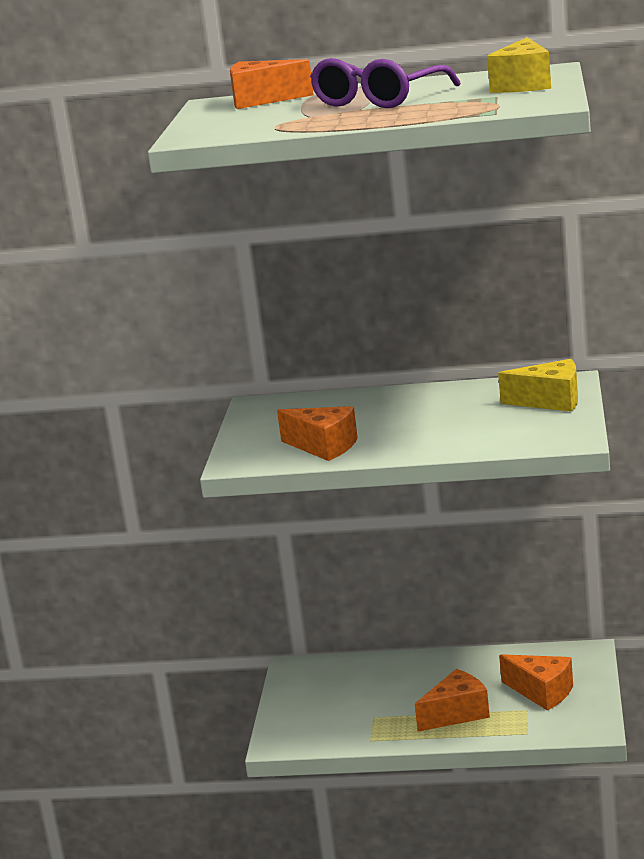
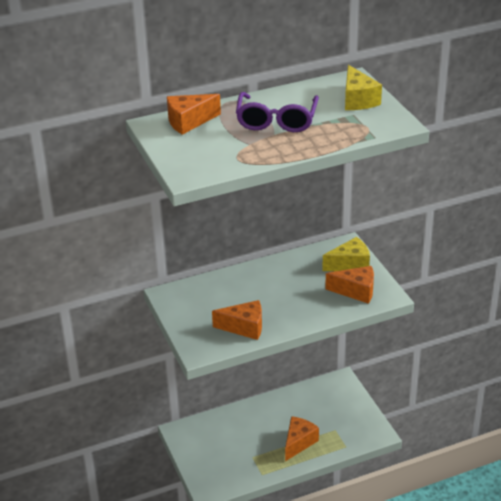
camera: 30 degrees left, 15 degrees up
(542, 692) = (336, 415): orange cheese -> orange cheese (356, 291)

